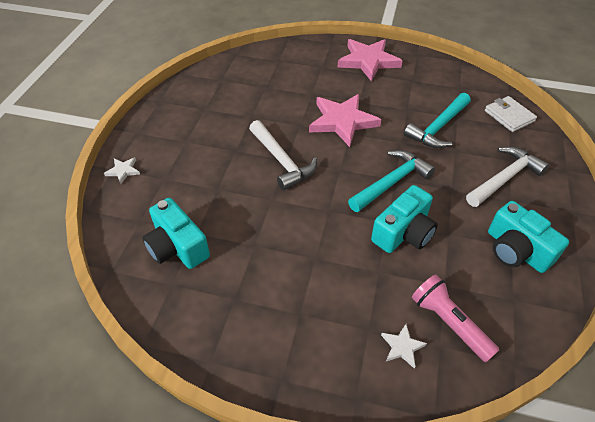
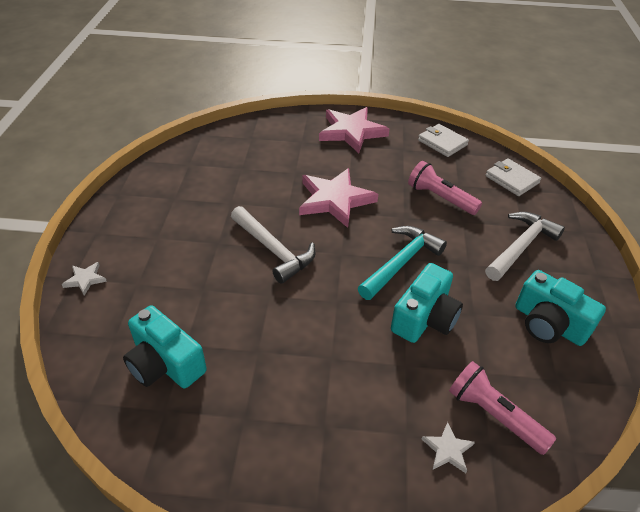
camera: 10 degrees left, 5 degrees down
(438, 128) = (440, 198): turquoise hammer -> pink flashlight
(450, 77) = (442, 142): none -> white wallet

